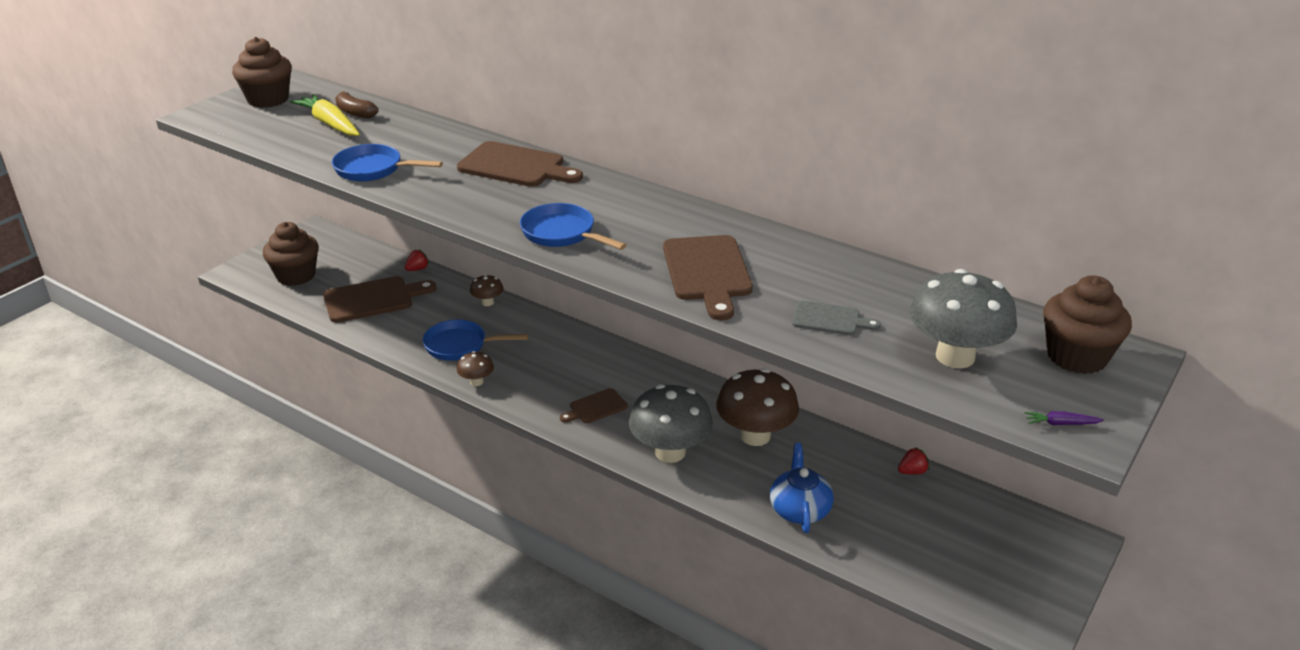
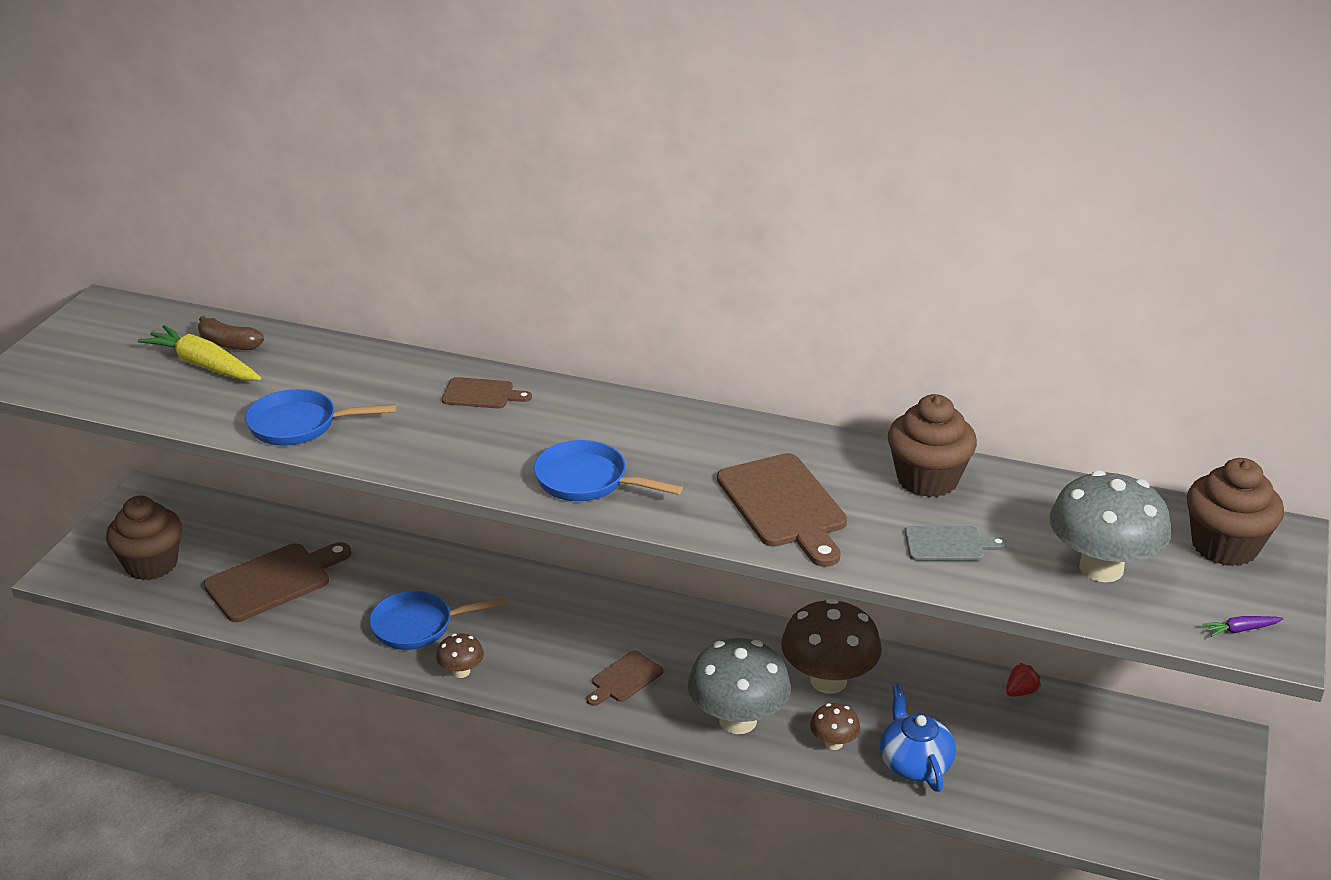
camera: 15 degrees left, 0 degrees up
(268, 99) = (96, 339): brown cupcake -> brown cupcake (927, 479)
(417, 269) = (314, 528): red strawberry -> none
(487, 302) = (427, 560): brown mushroom -> brown mushroom (833, 743)
(516, 166) = (481, 394): brown cutting board -> brown cutting board, size x0.55

